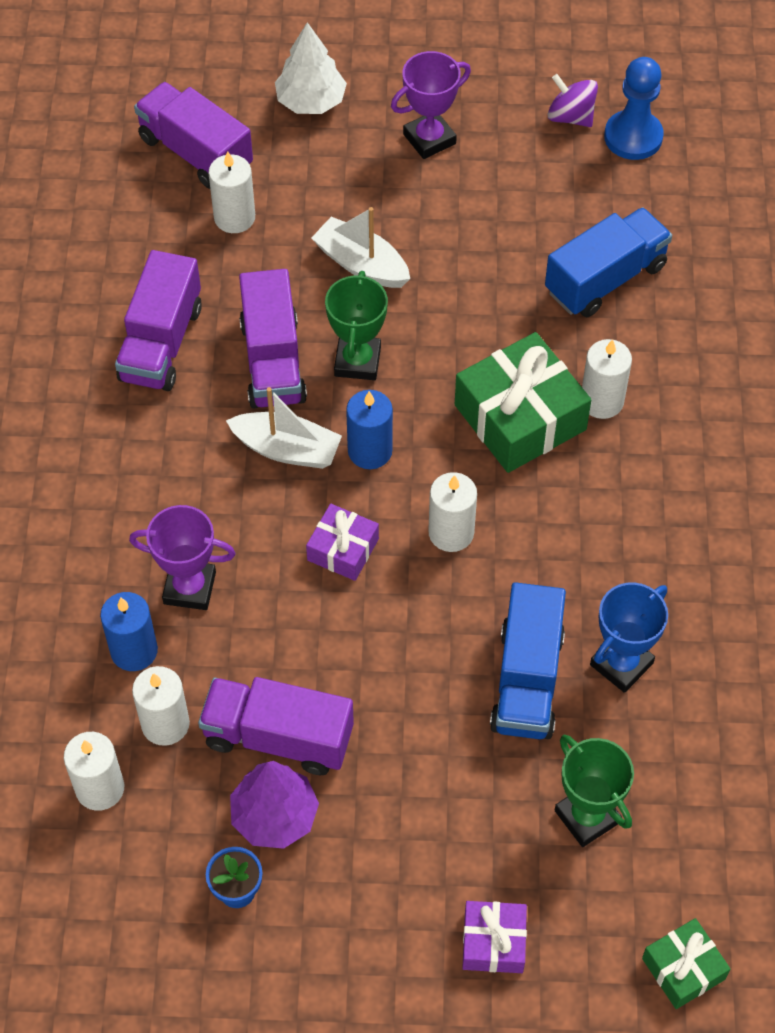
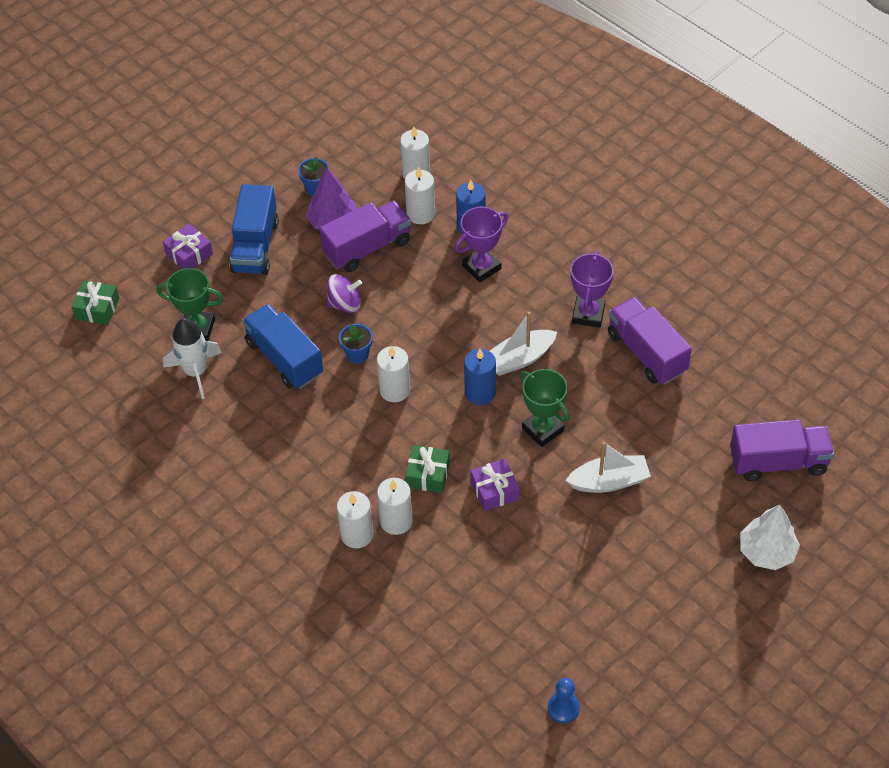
camera: 135 degrees right, 5 degrees down
(234, 217) = (706, 446): white candle -> white candle (357, 534)
(272, 361) = (583, 392): purple truck -> none
(343, 549) = (435, 340): purple gift -> purple gift (494, 490)
(429, 139) = (673, 591): purple trophy -> purple trophy (588, 314)
(443, 610) = (357, 354): none -> blue flower pot
(520, 417) = (428, 474): green gift -> green gift, size x0.54
(570, 116) = (615, 686): purple spinning top -> purple spinning top (345, 304)
(605, 279) = (472, 594): blue truck -> blue truck (255, 246)
(621, 664) = (247, 402): blue trophy -> none
(633, 137) = (563, 708): blue pawn -> blue pawn, size x0.63
(643, 757) = (196, 372): none -> white rocket

